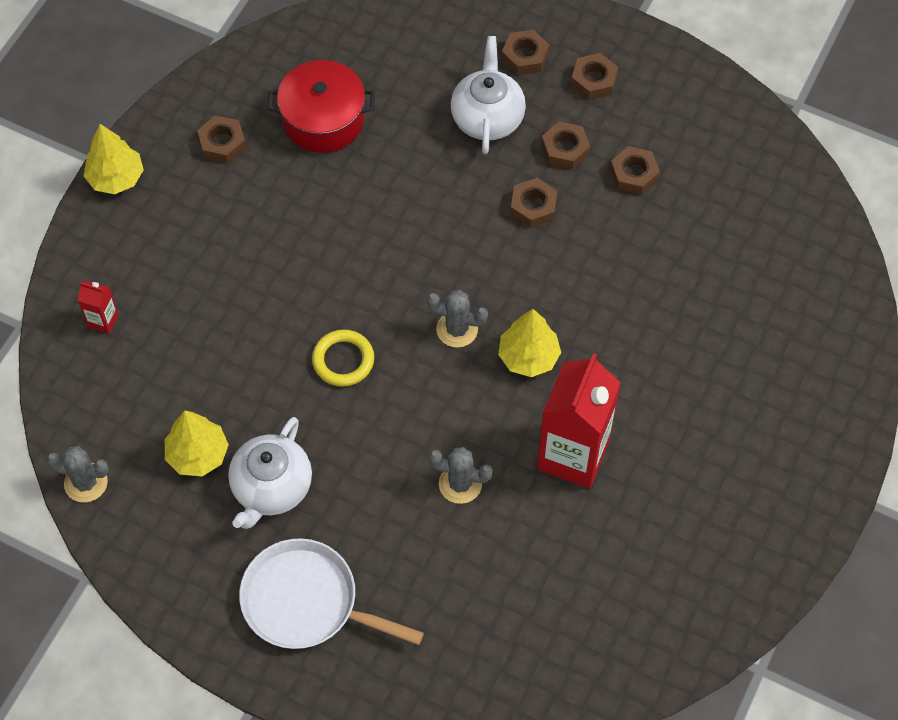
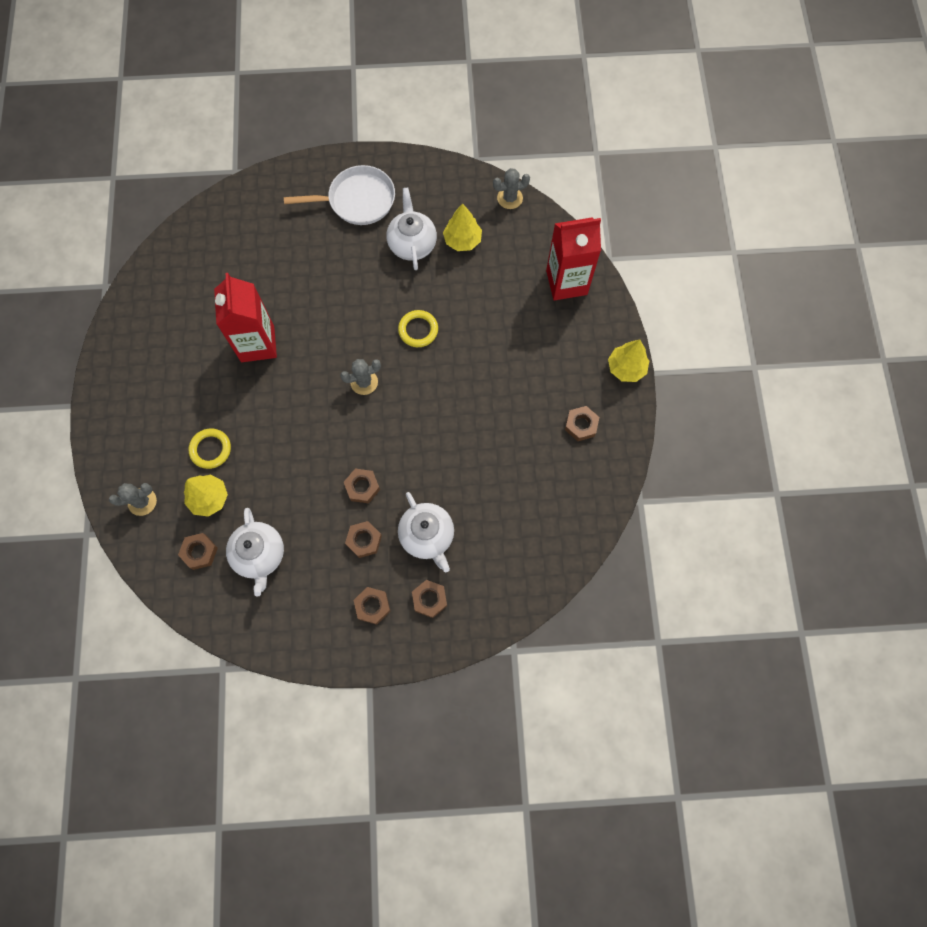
camera: 150 degrees right, 10 degrees up
(103, 320) = (566, 282): red carton -> red carton, size x2.33
(323, 119) = (531, 476): red pot -> none
(460, 484) = (312, 297): grey cactus -> grey cactus (142, 501)
(528, 357) = (313, 387): yellow tree -> yellow tree (209, 498)
(634, 174) = (309, 546): brown nut -> brown nut (199, 552)
(699, 194) = (260, 555): none -> white teapot
(704, 346) = (210, 449): none -> yellow ring

